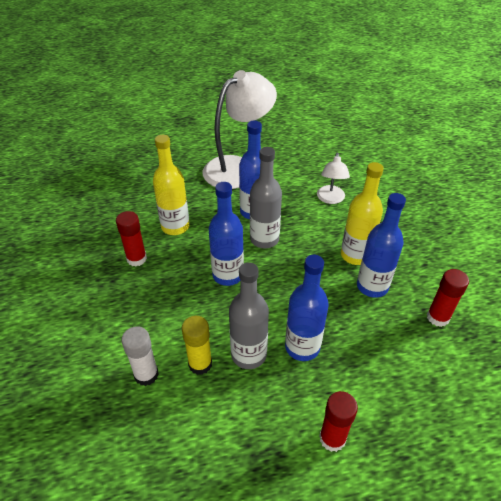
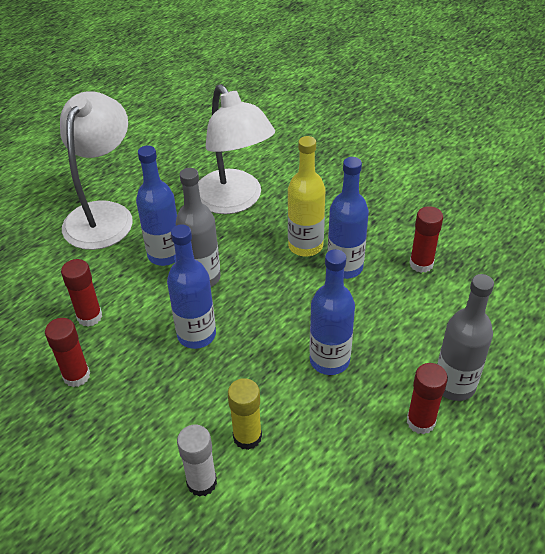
camera: 35 degrees left, 0 degrees up
(175, 226) = (89, 316): yellow bottle -> red glue stick
(249, 355) = (286, 398): grey bottle -> grey bottle (454, 385)
(330, 199) = (234, 201): white lamp -> white lamp, size x1.97

